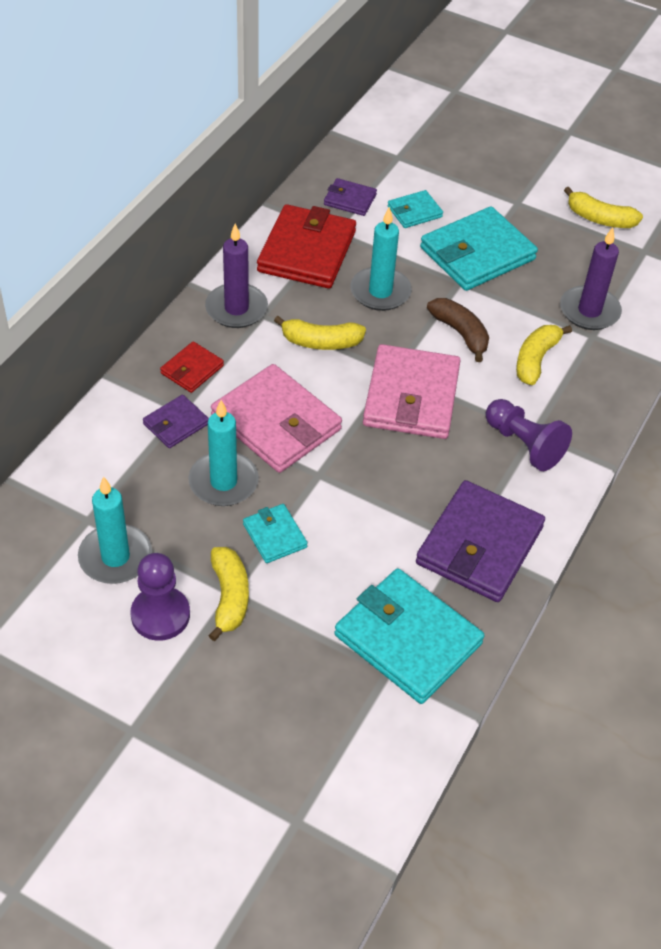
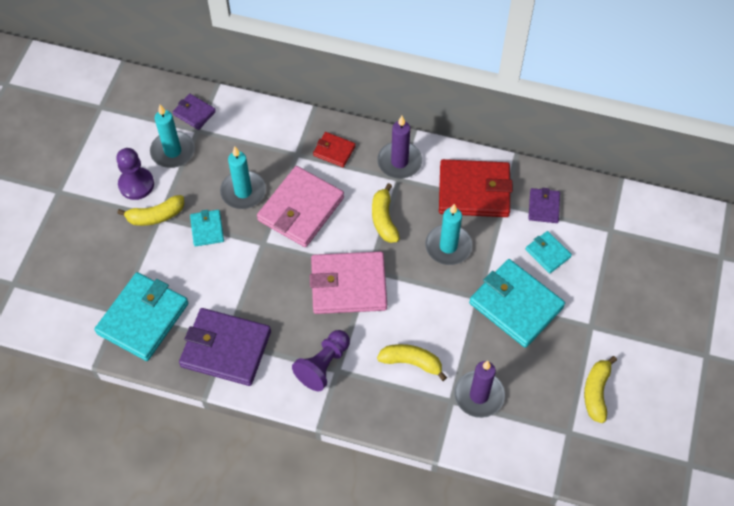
camera: 80 degrees right, 10 degrees up
(176, 424) = (284, 154): purple wallet -> purple wallet (194, 113)
(274, 535) = (207, 229): turquoise wallet -> turquoise wallet turned 60 degrees counterclockwise
(460, 333) = (422, 307): brown banana -> none

